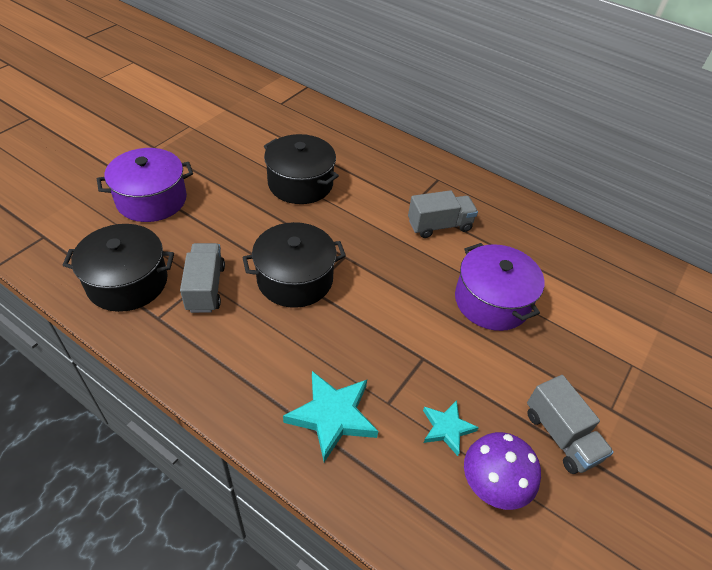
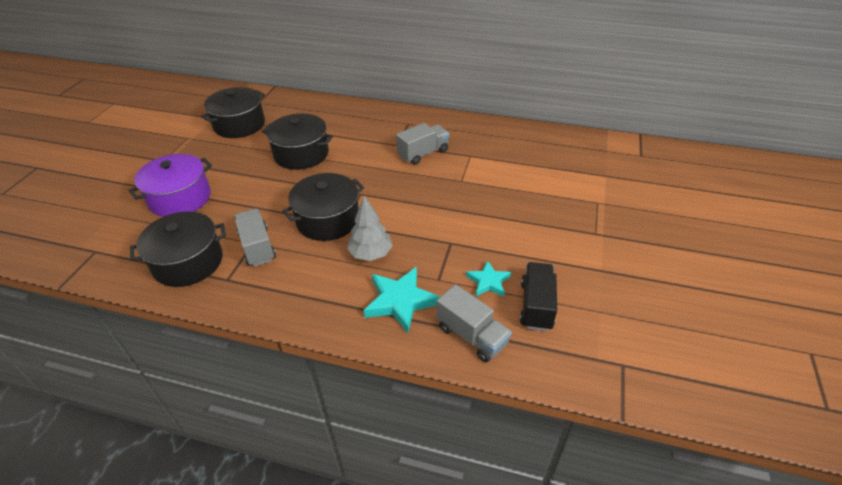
camera: 15 degrees left, 5 degrees down
(249, 126) = (239, 125): none -> black pot
(324, 340) = (370, 254): none -> grey tree
(492, 301) = (484, 191): purple pot -> none
(493, 484) = (536, 306): purple mushroom -> black truck
(560, 436) = (569, 260): grey truck -> grey truck (471, 335)

